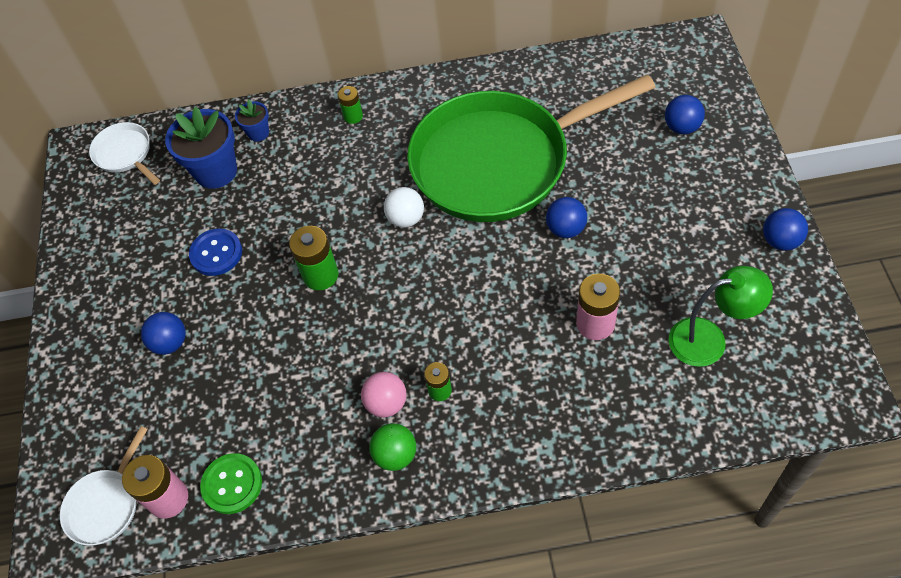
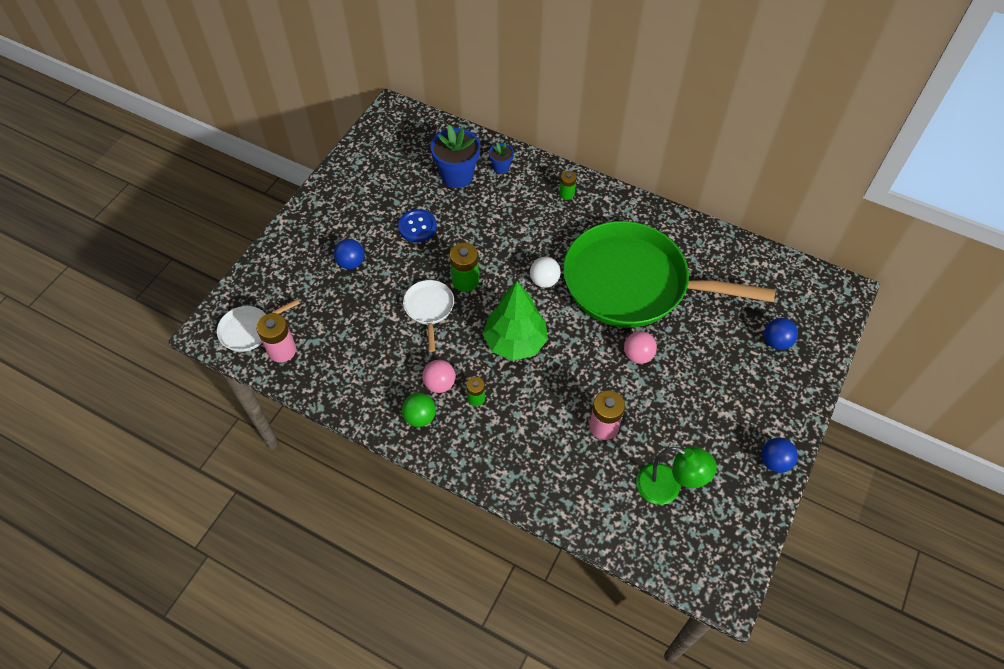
camera: 30 degrees right, 0 degrees up
(125, 154) = (414, 131): white pan -> white pan (429, 308)
(232, 484) = (320, 367): green button -> none
(430, 302) = (515, 342): none -> green tree
(565, 229) = (638, 355): blue ball -> pink ball

